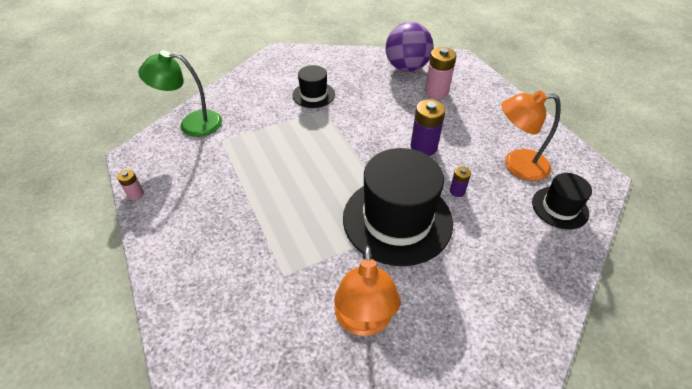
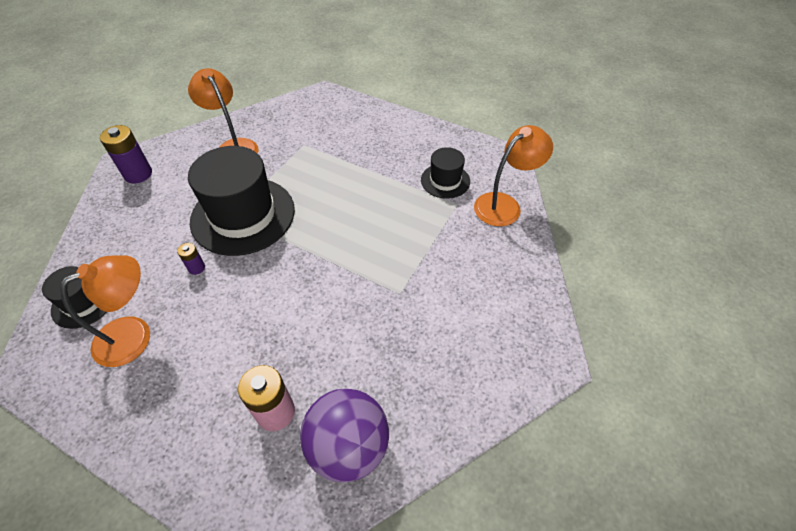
camera: 145 degrees right, 5 degrees up
(136, 194) = (460, 137): pink battery -> none
(192, 124) = (504, 204): green lamp -> orange lamp
(313, 95) = (430, 308): black hat -> black hat (445, 181)
(423, 147) = (252, 302): purple battery -> purple battery (138, 174)

